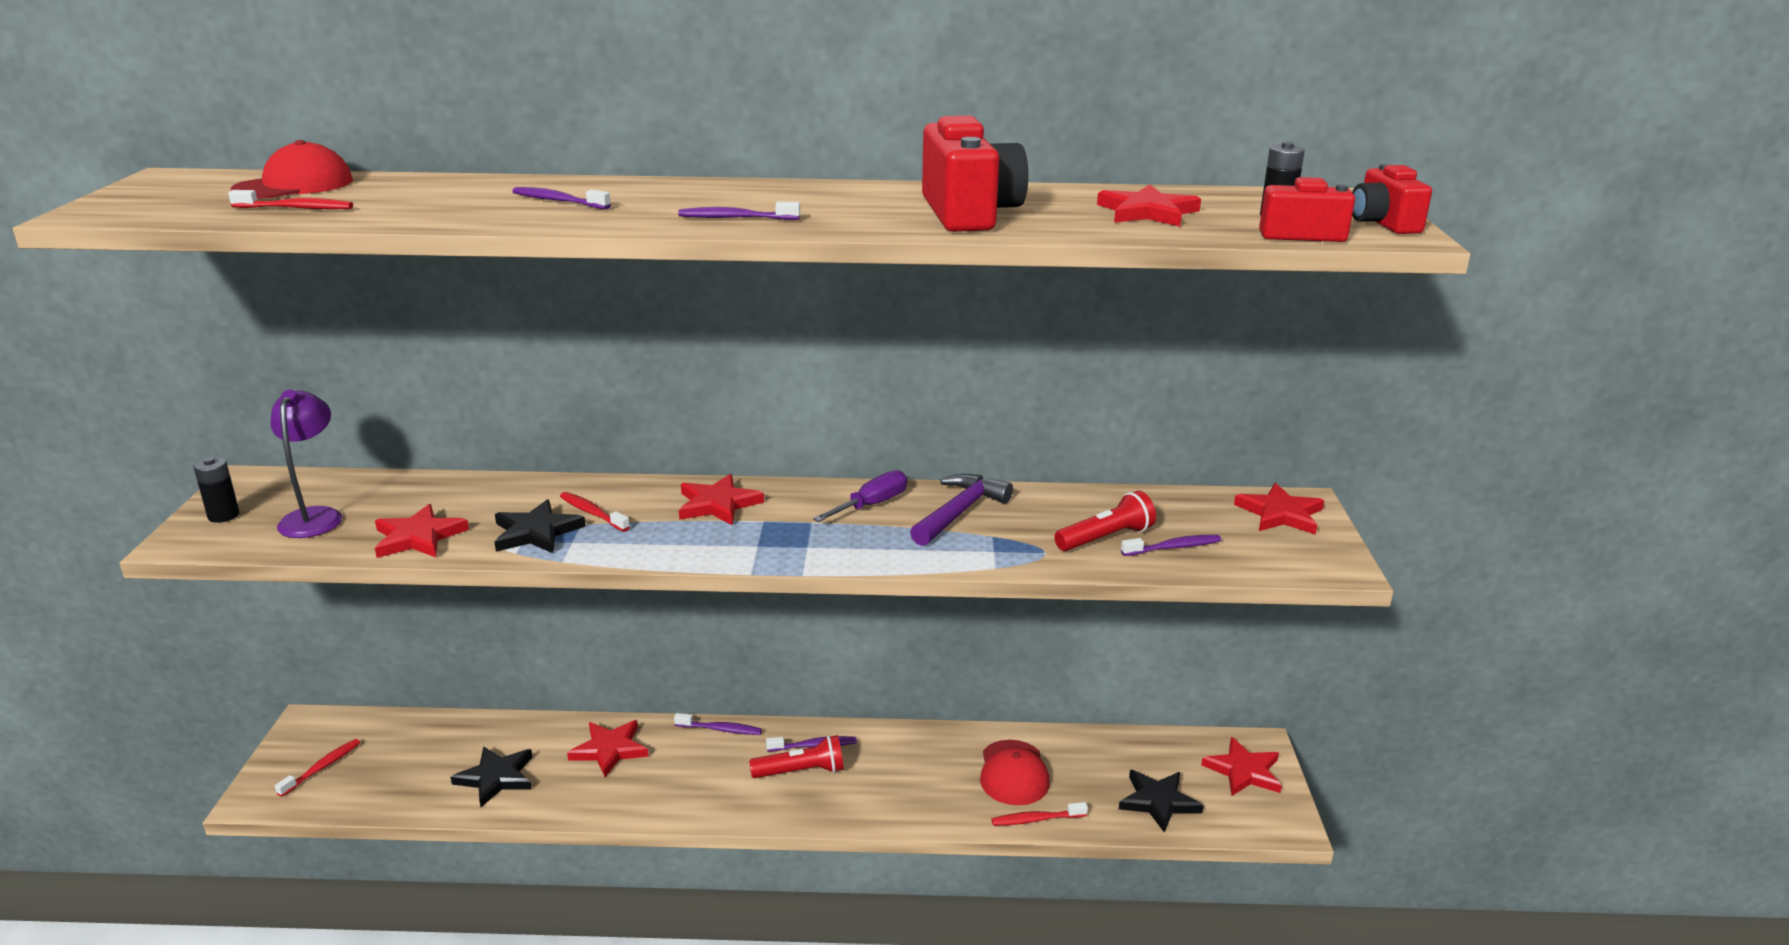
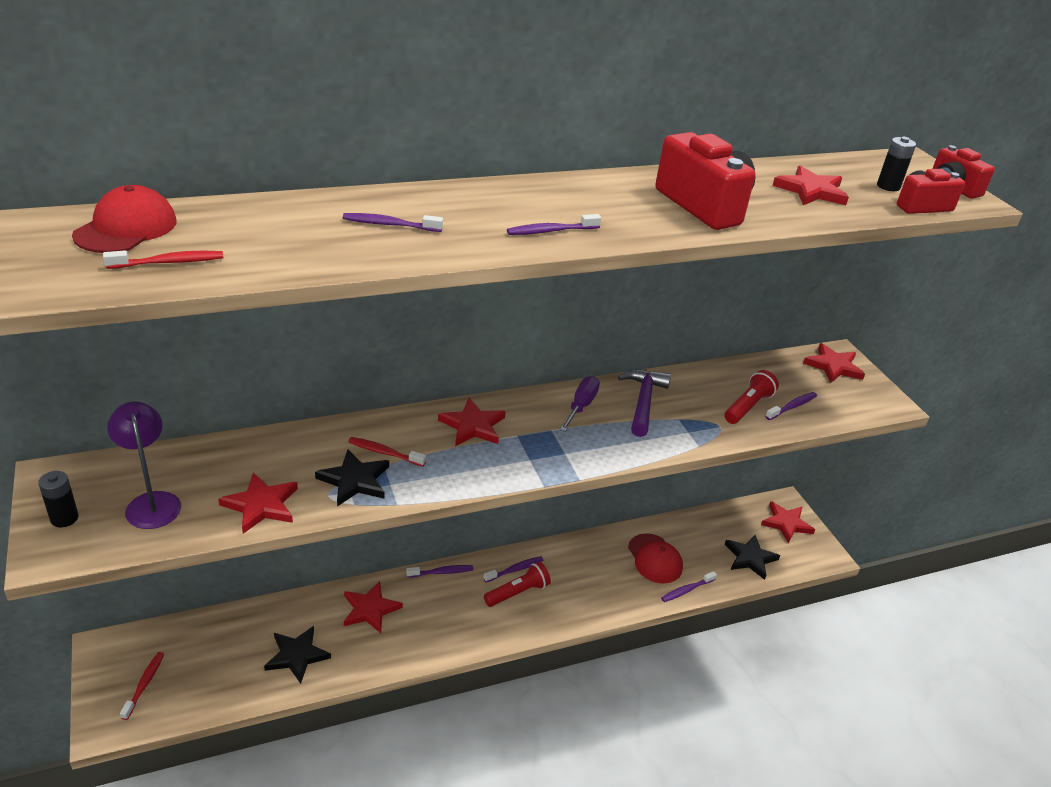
camera: 25 degrees left, 10 degrees up
(1036, 819) = (686, 590): red toothbrush -> purple toothbrush

